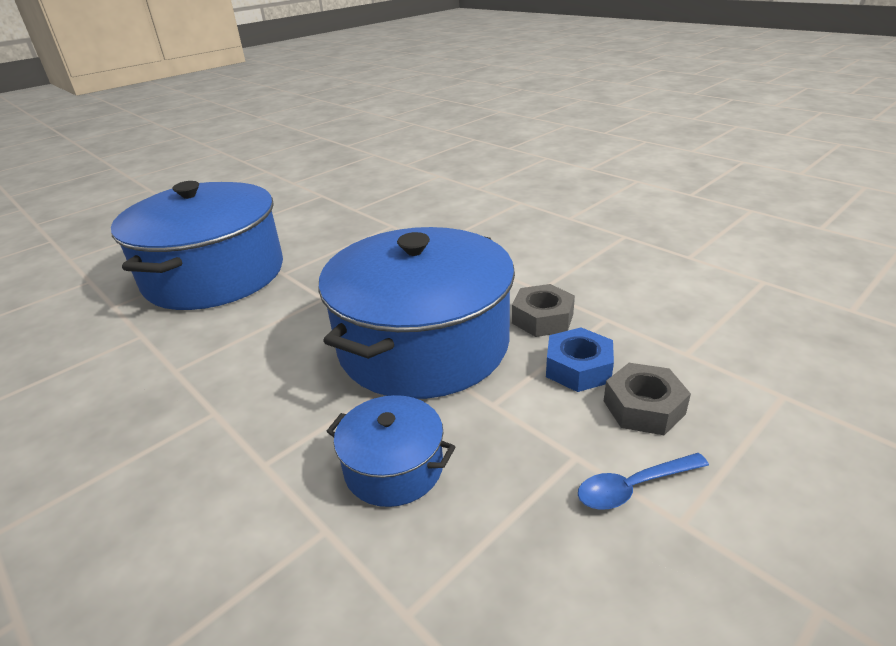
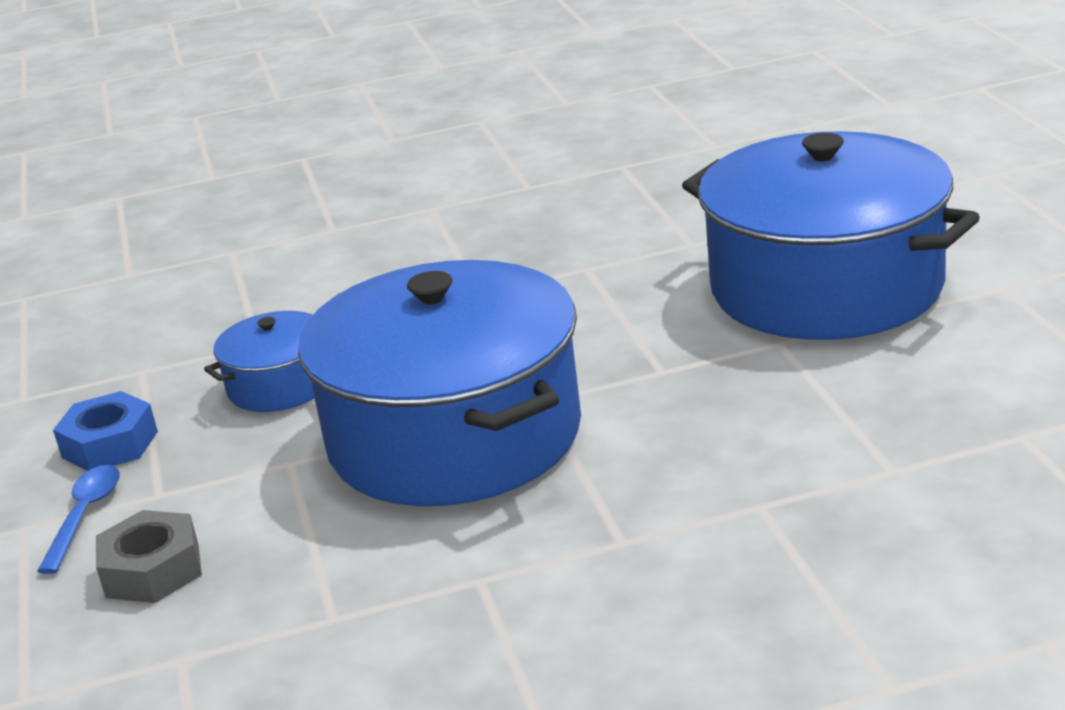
camera: 120 degrees right, 5 degrees down
(542, 318) = (401, 554): grey nut -> none
(578, 368) = (269, 547): blue nut -> blue nut (110, 444)

